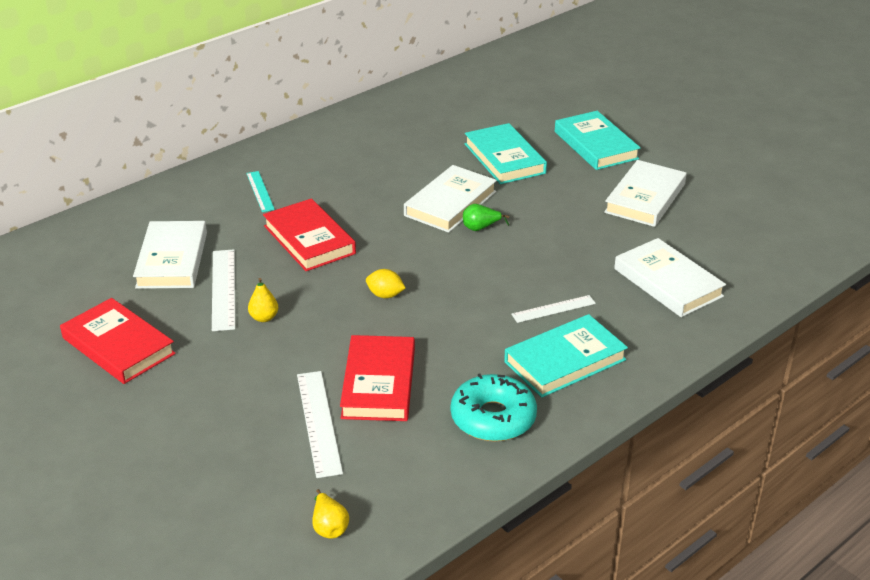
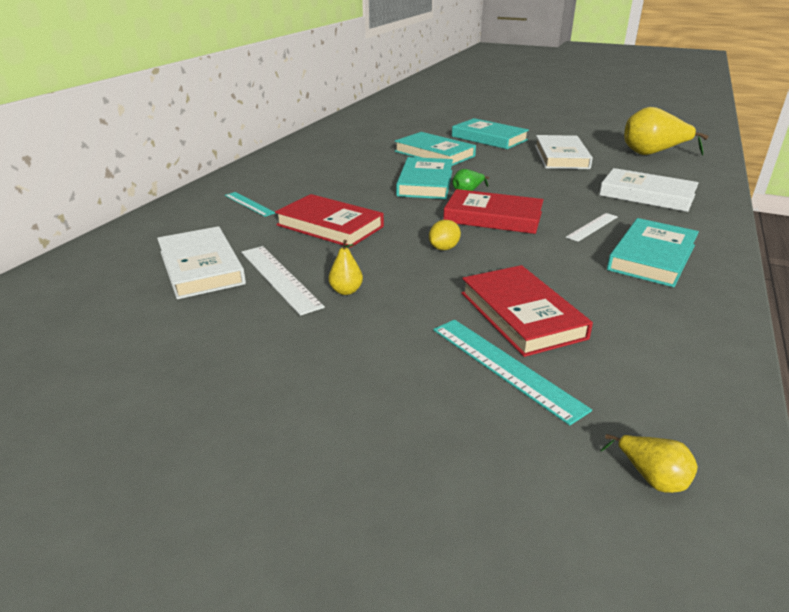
camera: 25 degrees left, 5 degrees down
(118, 346) = (197, 357): red book -> red book (493, 217)
(319, 422) = (505, 367): white ruler -> turquoise ruler
(385, 295) = (444, 248): yellow lemon -> yellow lemon turned 45 degrees counterclockwise
(450, 203) = (425, 183): white book -> turquoise book
(493, 418) = (659, 314): turquoise donut -> none
(765, 220) = (652, 154): none -> yellow pear

